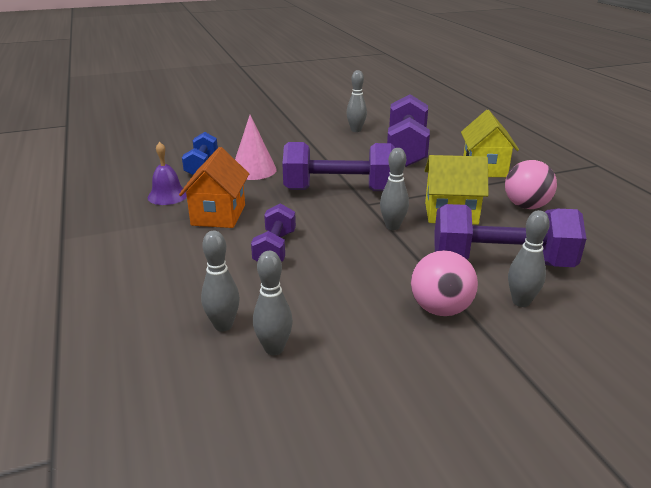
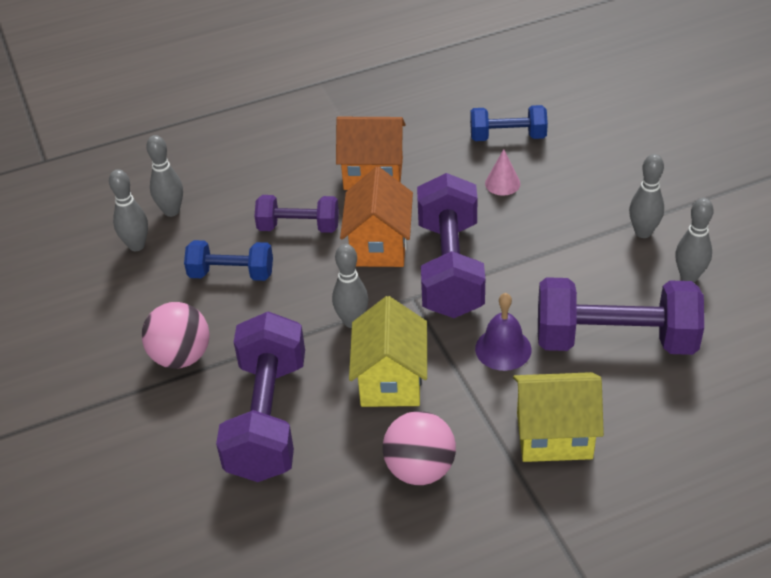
camera: 90 degrees right, 15 degrees up
(167, 196) = (418, 127): purple bell -> purple bell (503, 349)
(253, 170) = (502, 183): pink cone -> pink cone, size x0.57
(309, 214) = (379, 246): none -> orange house
(330, 283) = (231, 274): none -> blue dumbbell
(521, 302) = (188, 424): grey bowling pin -> grey bowling pin (643, 232)

